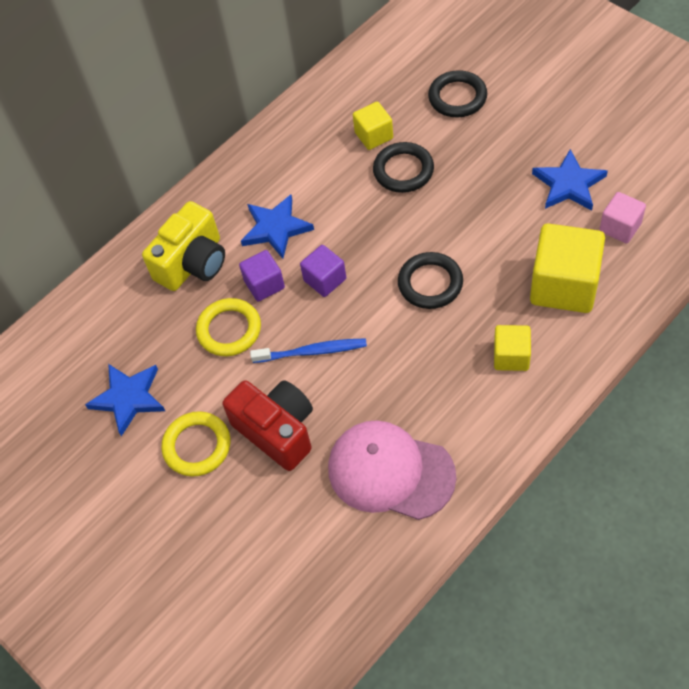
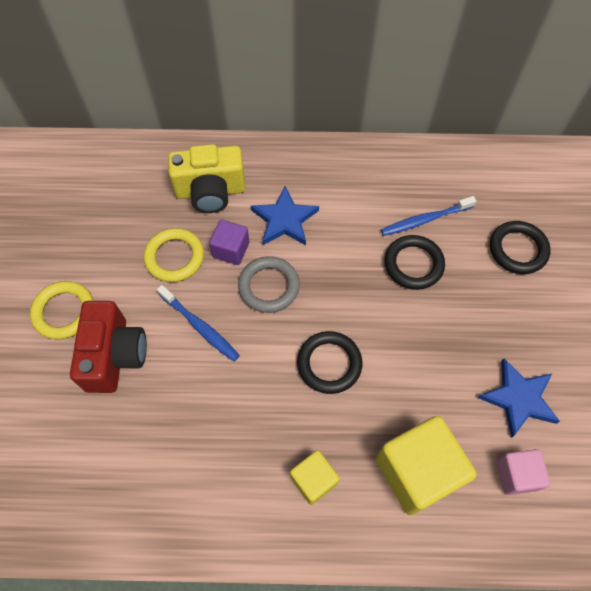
camera: 40 degrees right, 5 degrees up
(128, 398) = (71, 239): blue star -> none
(325, 279) = (269, 286): purple cube -> grey ring
(374, 135) = (425, 220): yellow cube -> blue toothbrush
(390, 472) = (138, 466): pink cap -> none

